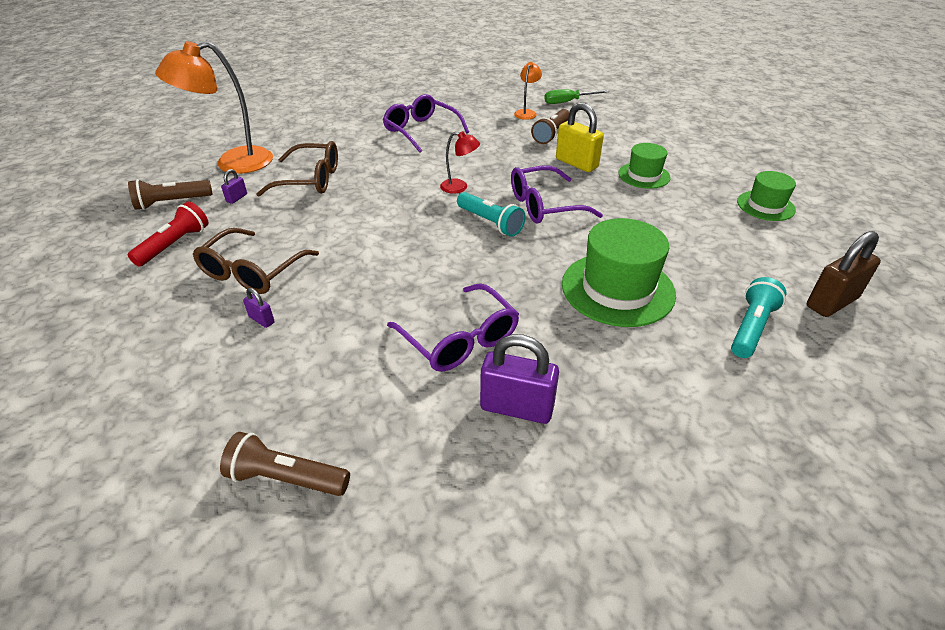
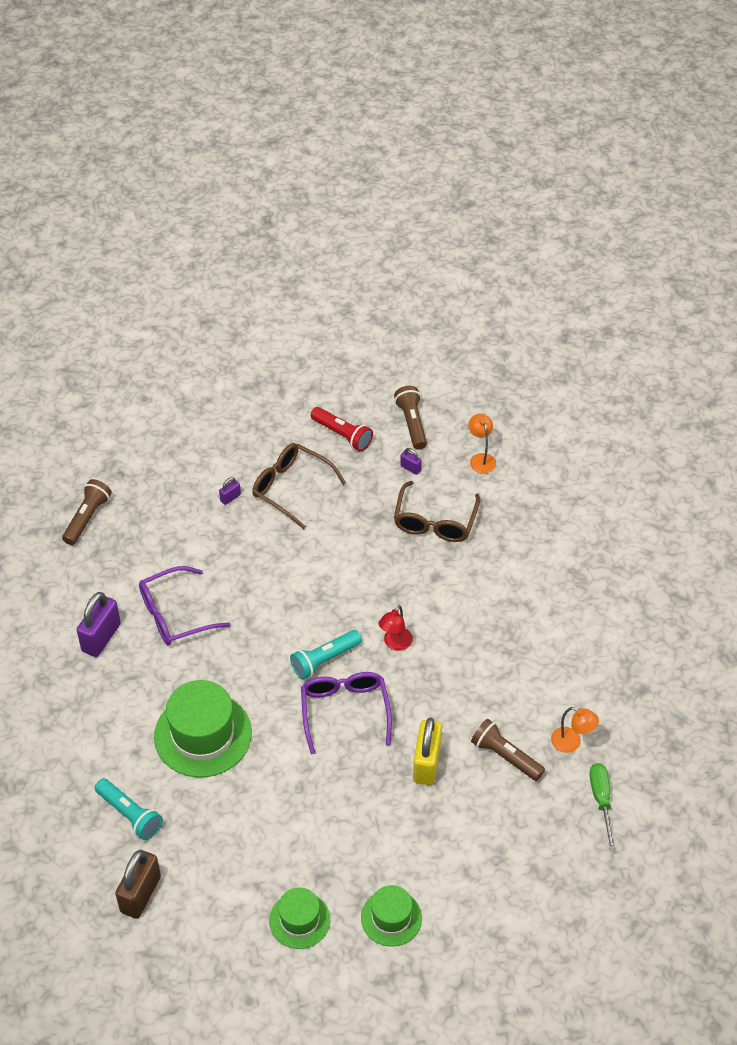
camera: 100 degrees right, 10 degrees up
(233, 163) = (481, 459): orange lamp -> orange lamp, size x0.48
(421, 131) = (533, 624): purple glasses -> none
(576, 163) = (426, 763): yellow padlock -> yellow padlock turned 45 degrees counterclockwise
(644, 175) = (387, 823): green hat -> green hat (391, 918)
(832, 302) = (140, 894): brown padlock -> brown padlock turned 45 degrees clockwise

